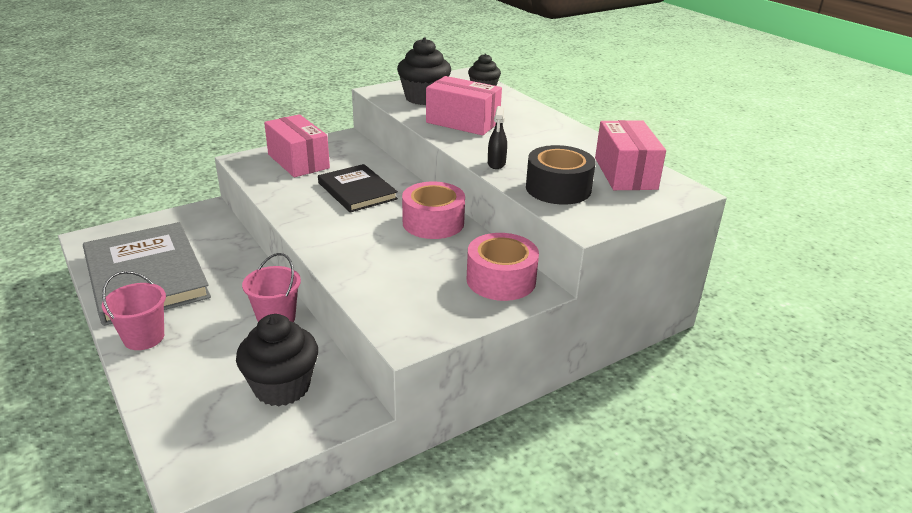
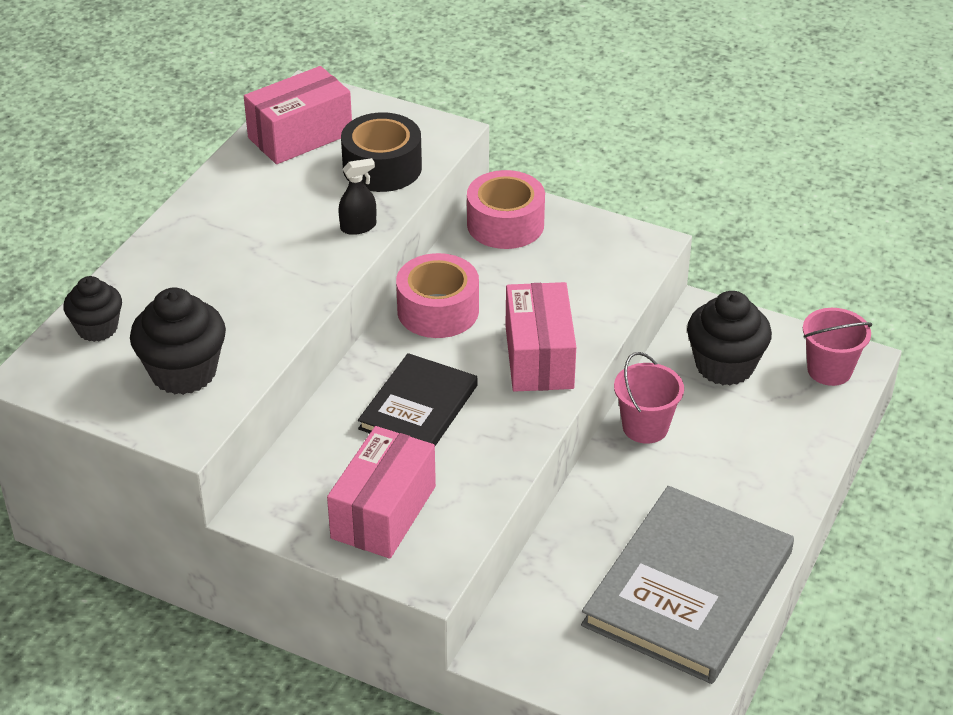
camera: 120 degrees left, 10 degrees up
(144, 337) = (770, 505): pink bucket -> pink bucket (829, 370)
(463, 122) = (250, 299): pink box -> pink box (539, 357)

